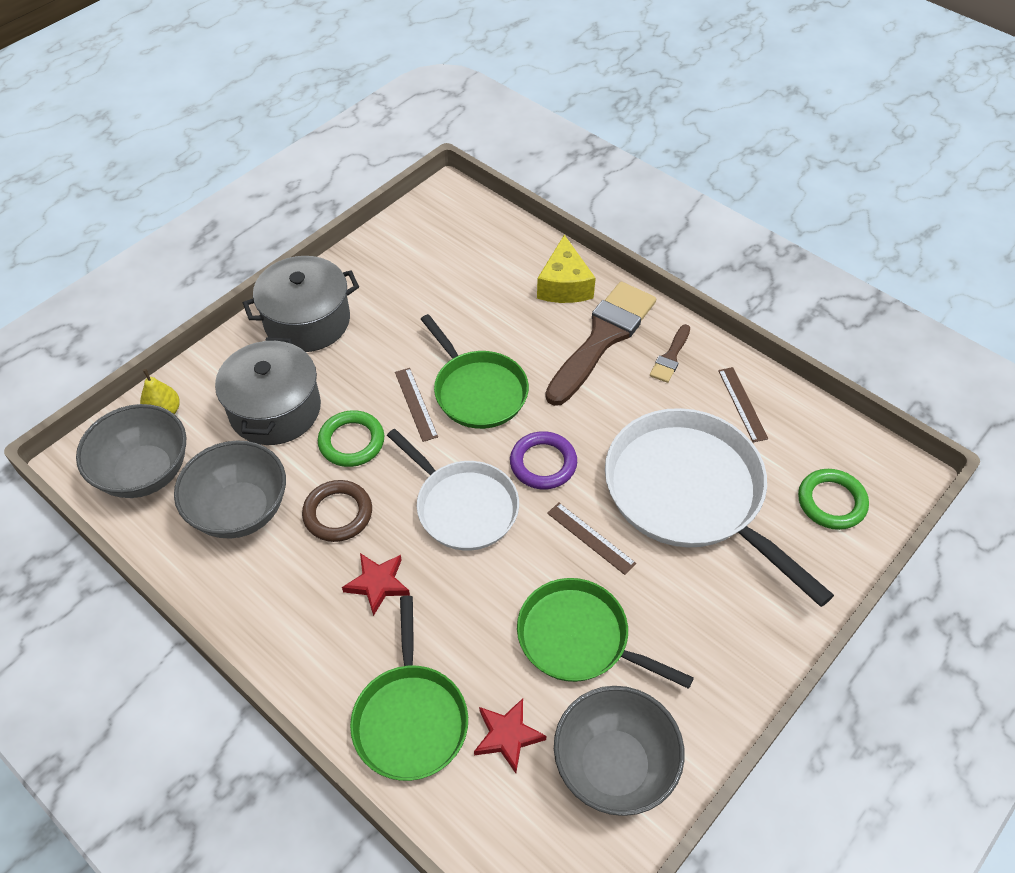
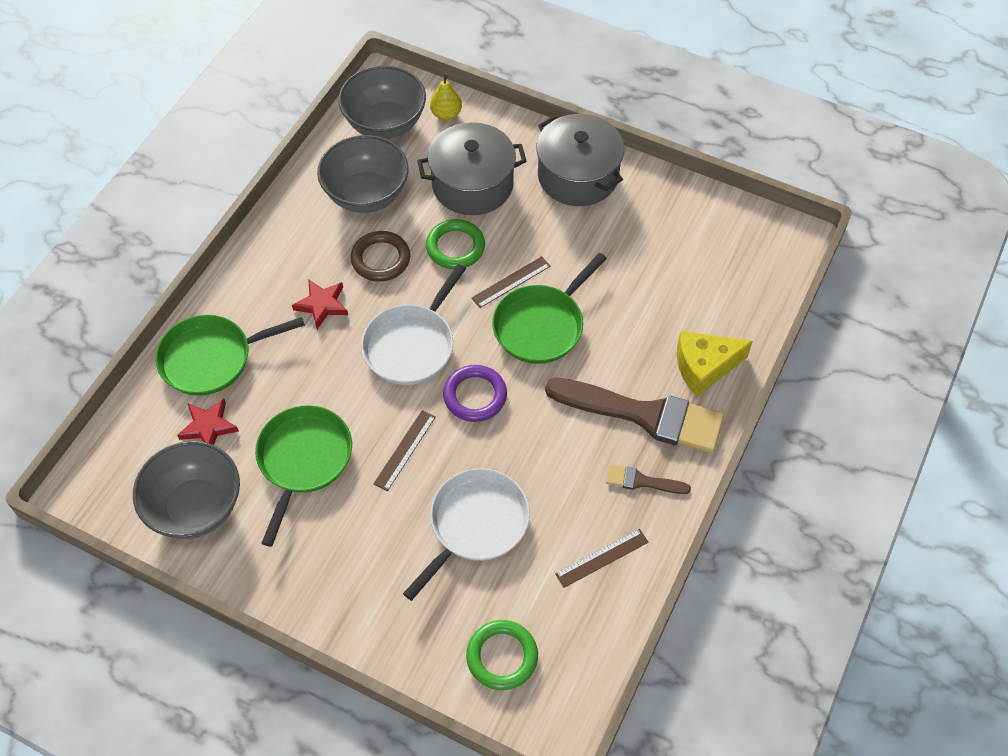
camera: 75 degrees right, 5 degrees up
(690, 493) = (476, 524): white pan -> white pan, size x0.63

